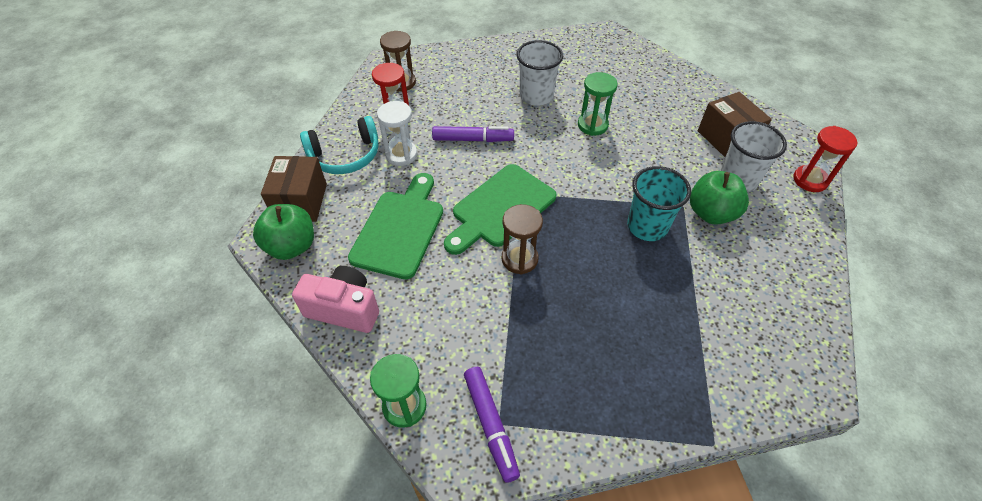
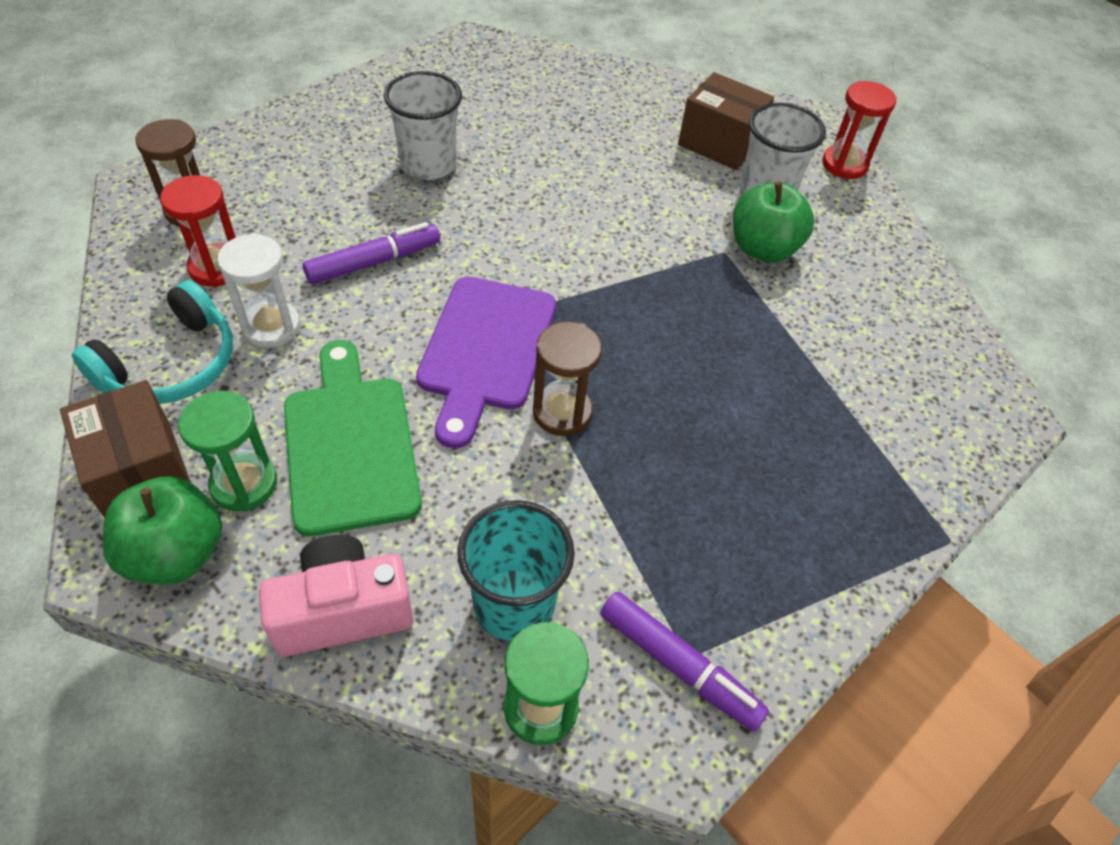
camera: 35 degrees left, 0 degrees up
(501, 208) = (486, 350): green cutting board -> purple cutting board
(592, 125) = (537, 182): green hourglass -> green hourglass (244, 484)
(647, 226) = (699, 297): turquoise cup -> turquoise cup (513, 604)

